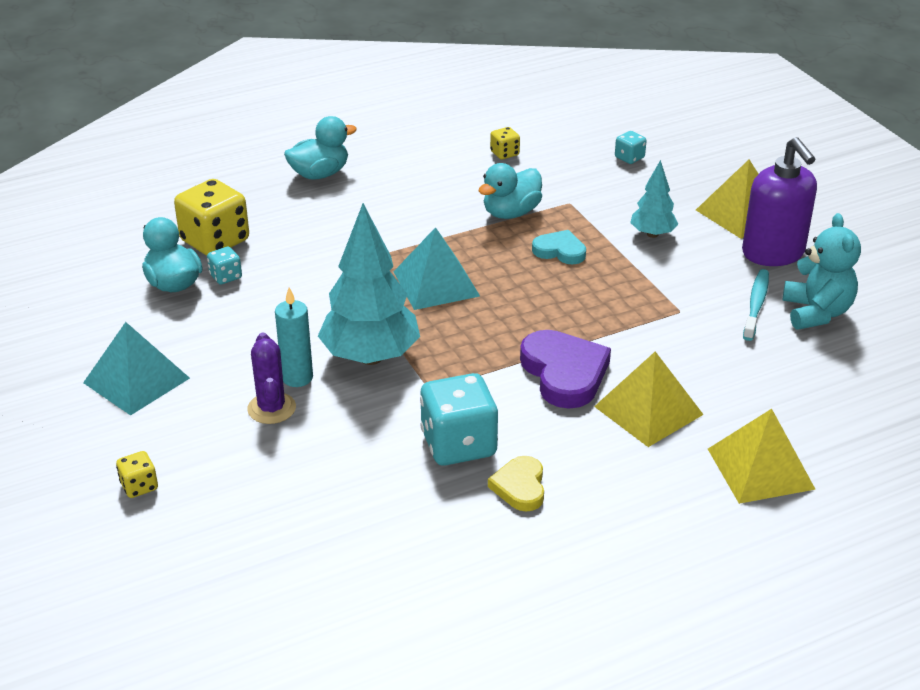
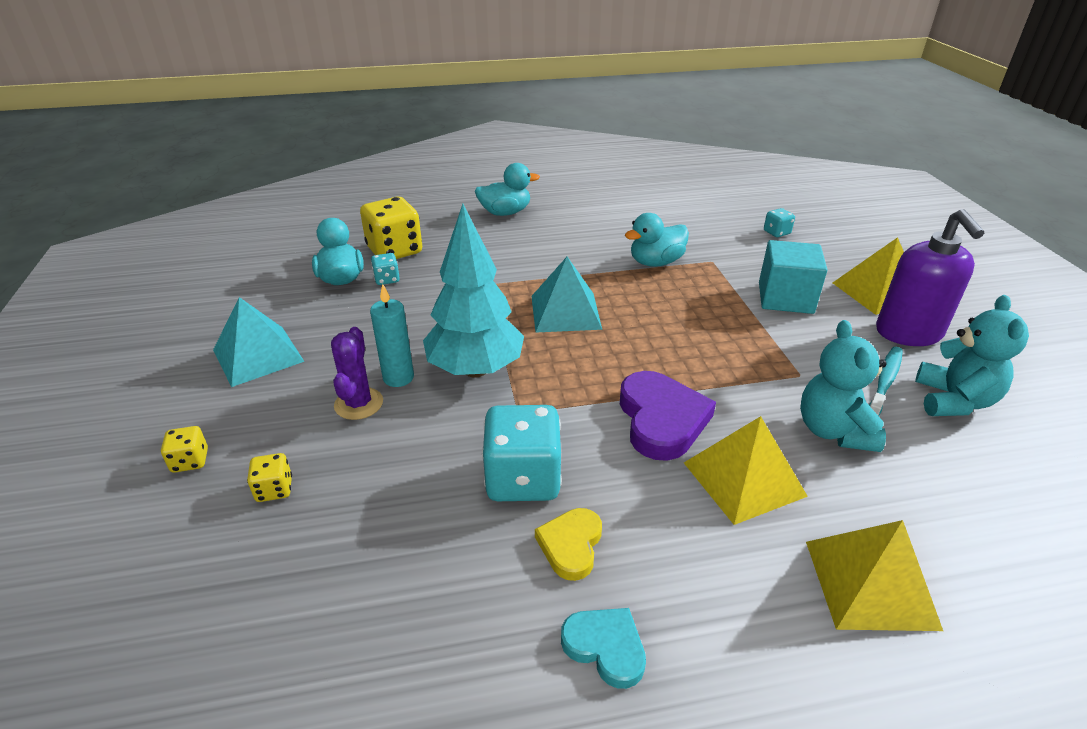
camera: 15 degrees right, 0 degrees up
(504, 153) = (665, 216): yellow dice -> yellow dice (274, 489)
(560, 251) = (691, 300): turquoise heart -> turquoise heart (605, 647)
(652, 234) = (785, 298): turquoise tree -> turquoise cube
(717, 357) = (833, 431): none -> turquoise teddy bear

